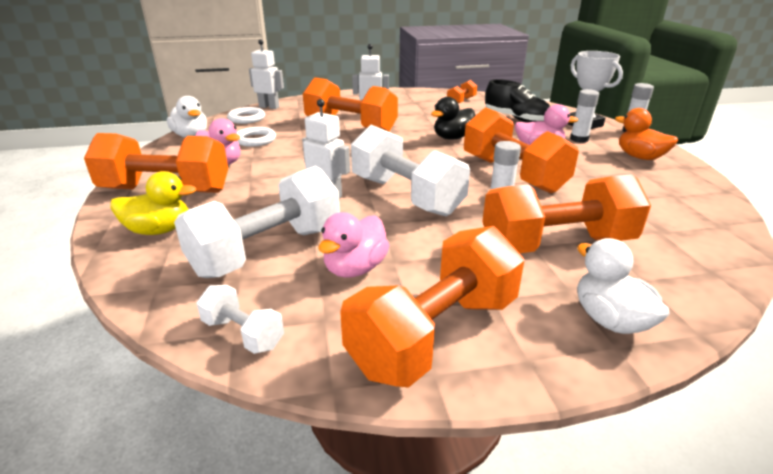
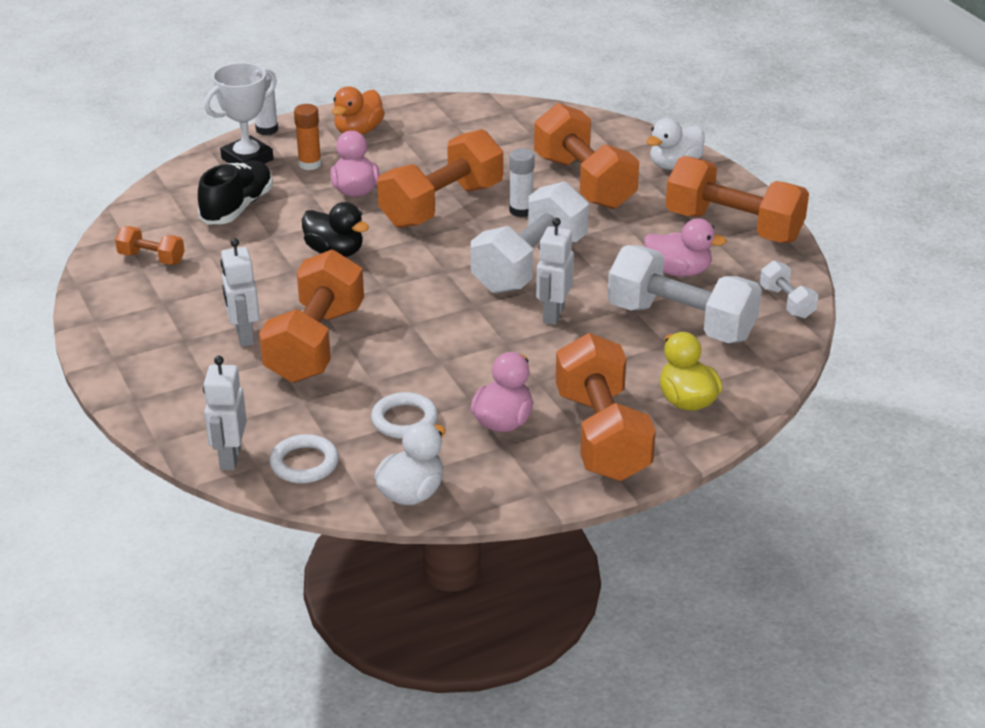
camera: 105 degrees left, 5 degrees up
(243, 333) = (786, 302): white dumbbell -> white dumbbell turned 45 degrees counterclockwise
(579, 139) = (310, 164): white glue stick -> orange glue stick

